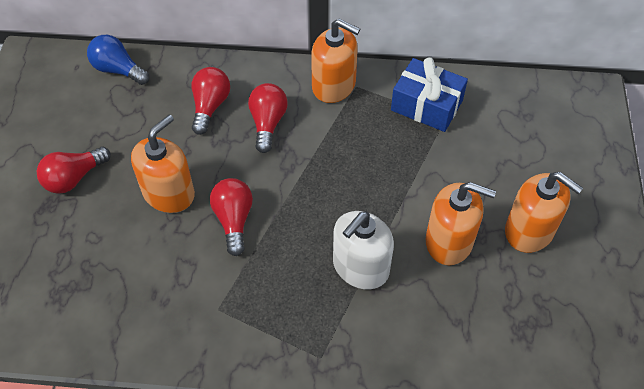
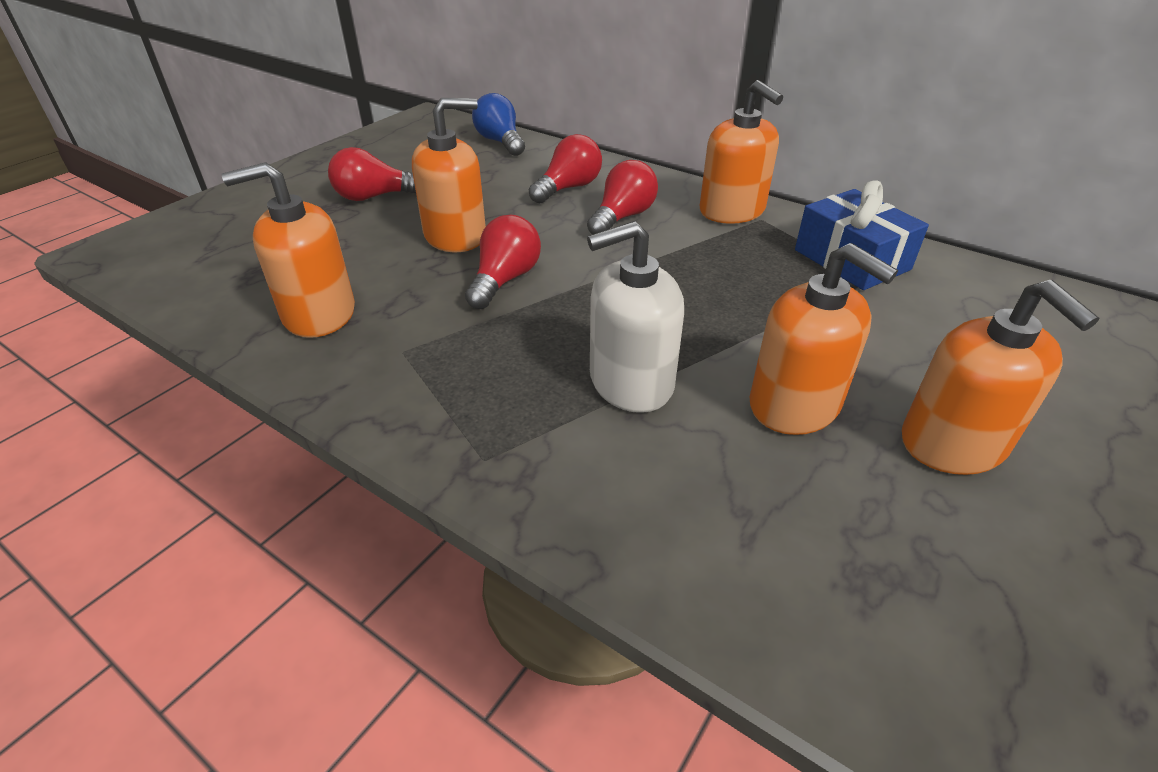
camera: 30 degrees right, 15 degrees down
(139, 306) = (319, 314): none -> orange soap dispenser

